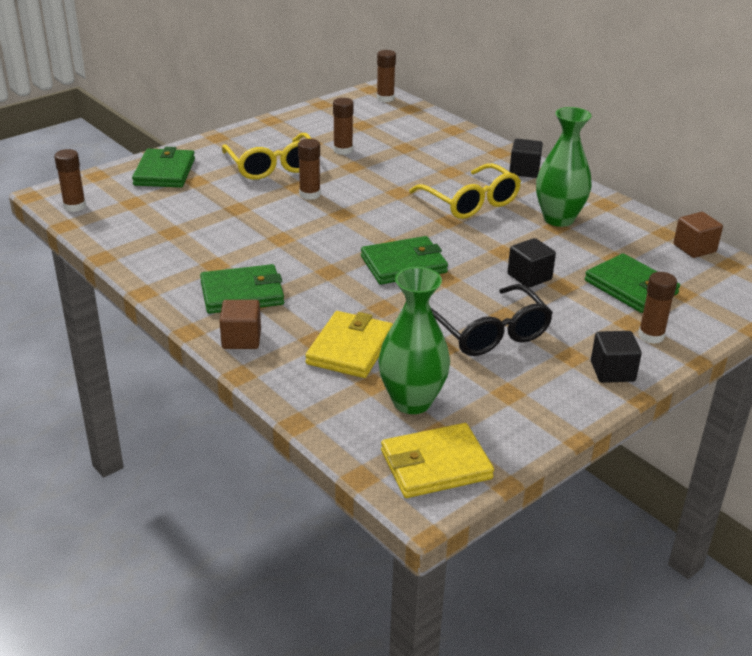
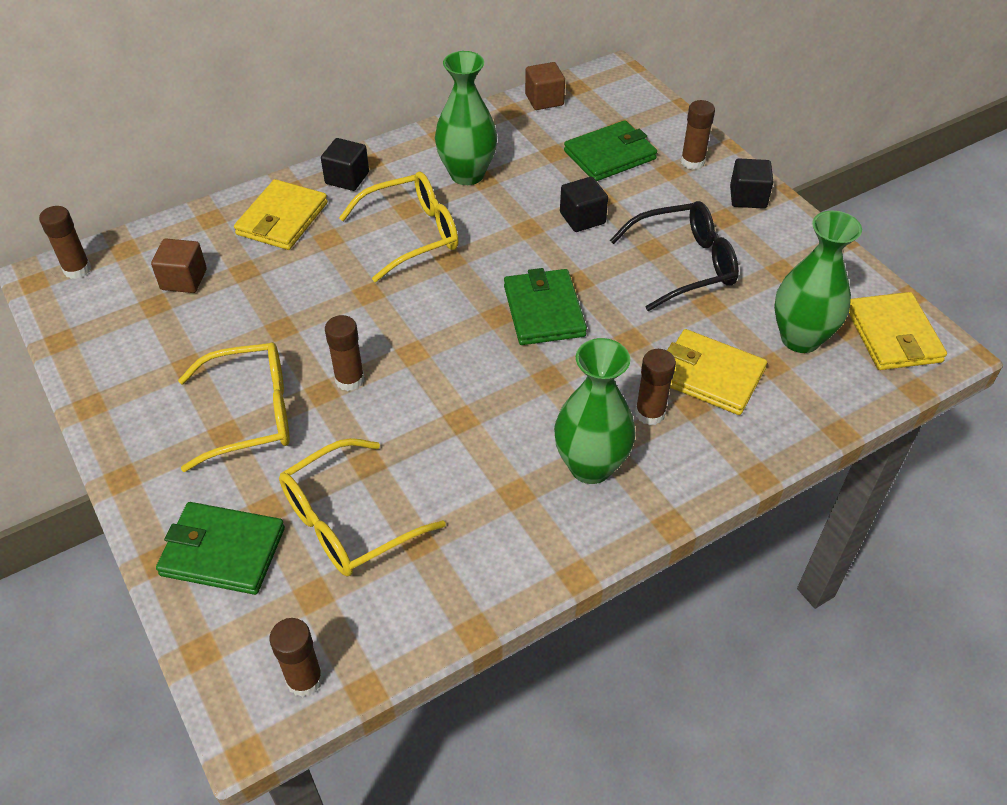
camera: 80 degrees left, 15 degrees up
(187, 207) = (347, 522): none -> yellow glasses
(241, 339) = (689, 471): brown cube -> brown cube (184, 279)
(242, 293) = (590, 466): green wallet -> green vase
(343, 150) = (229, 333): brown glue stick -> brown glue stick (650, 413)
(464, 153) = (282, 219): none -> yellow wallet

